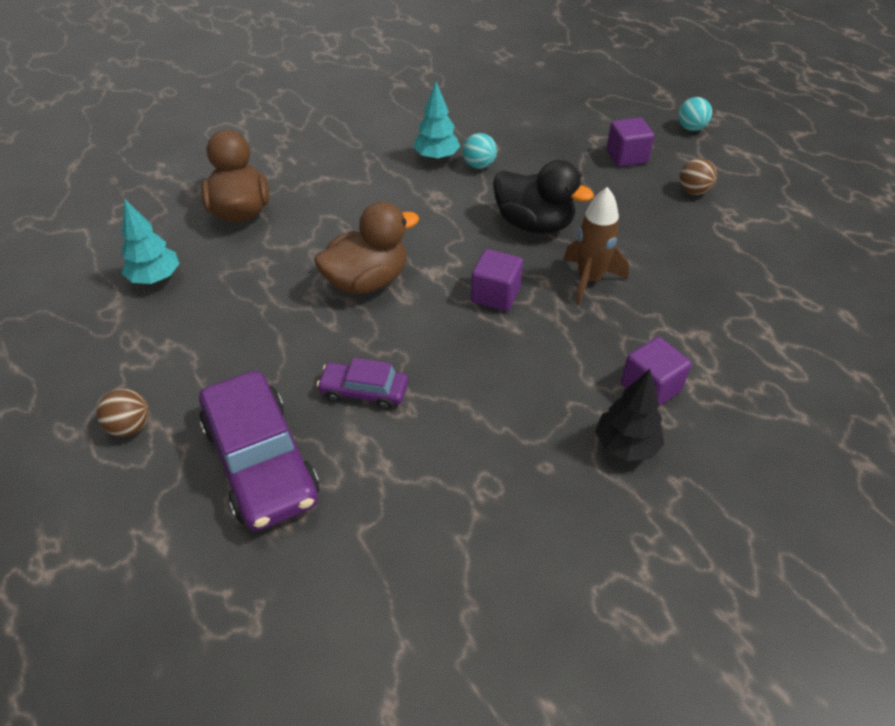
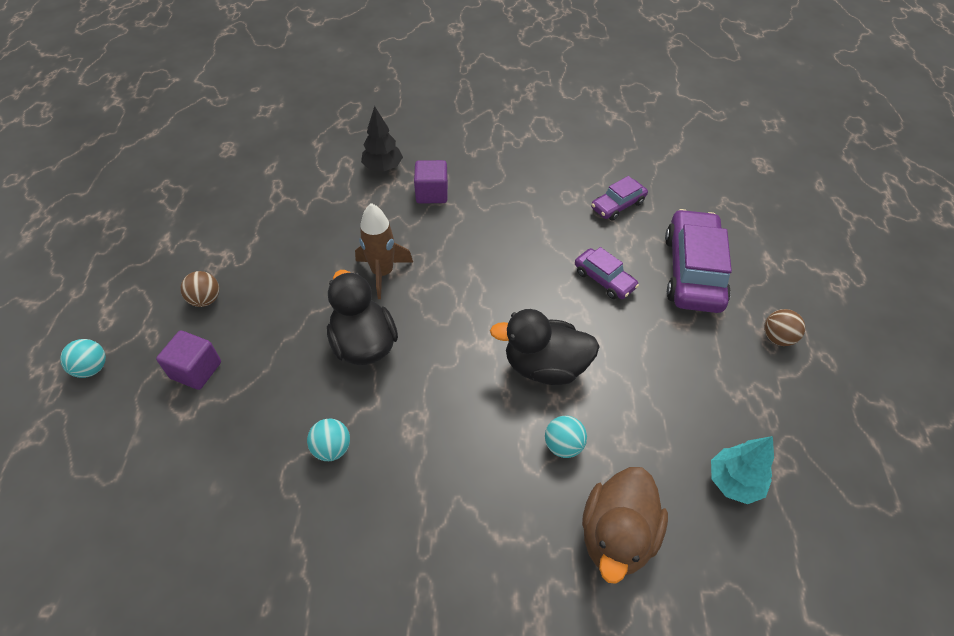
camera: 145 degrees left, 5 degrees up
(312, 238) = (563, 445): none -> turquoise ball
(367, 281) = (545, 366): brown duck -> black duck
(413, 511) = (617, 205): none -> purple car
(436, 157) = (359, 491): turquoise tree -> none
(495, 295) = (459, 298): purple cube -> none
(626, 445) = (479, 177): black tree -> black tree (383, 167)

